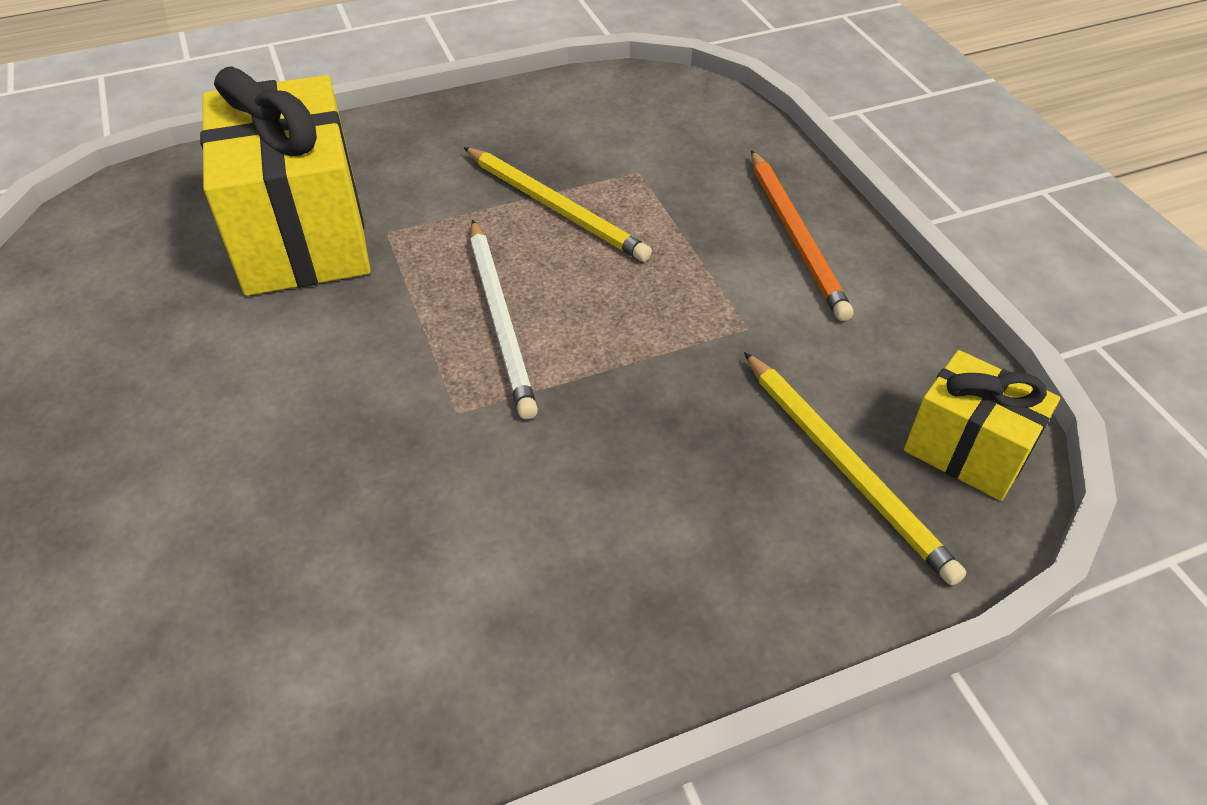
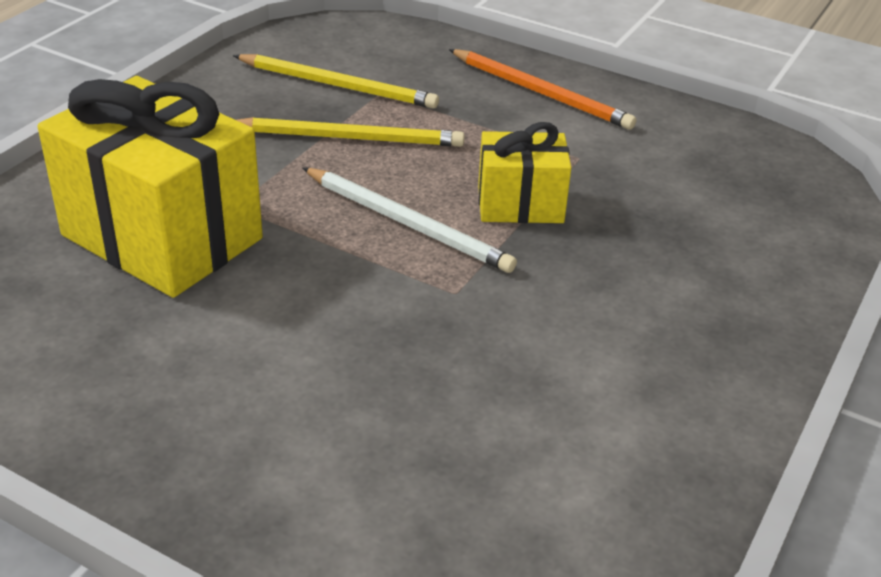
camera: 40 degrees left, 10 degrees down
(845, 467) = (730, 206): yellow pencil -> yellow pencil (338, 85)
(967, 451) = (780, 168): yellow gift -> yellow gift (520, 204)

